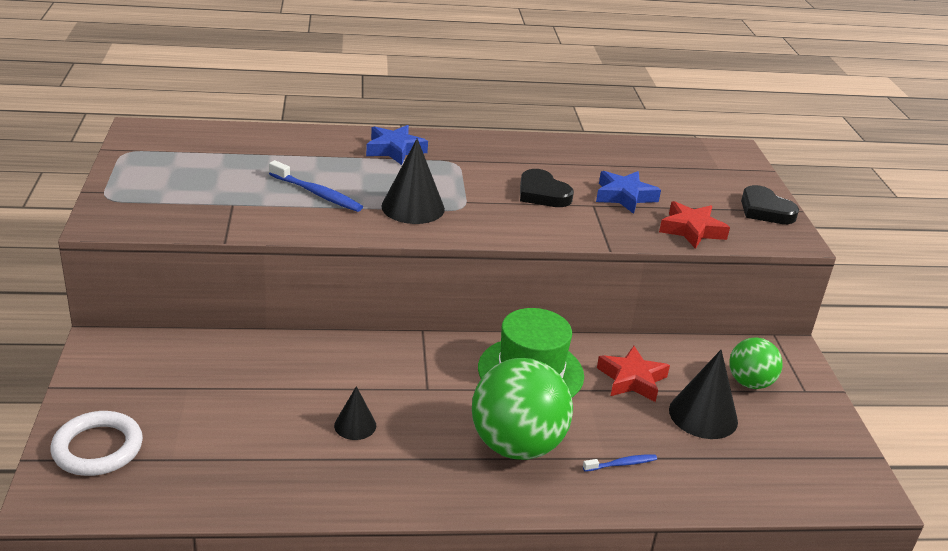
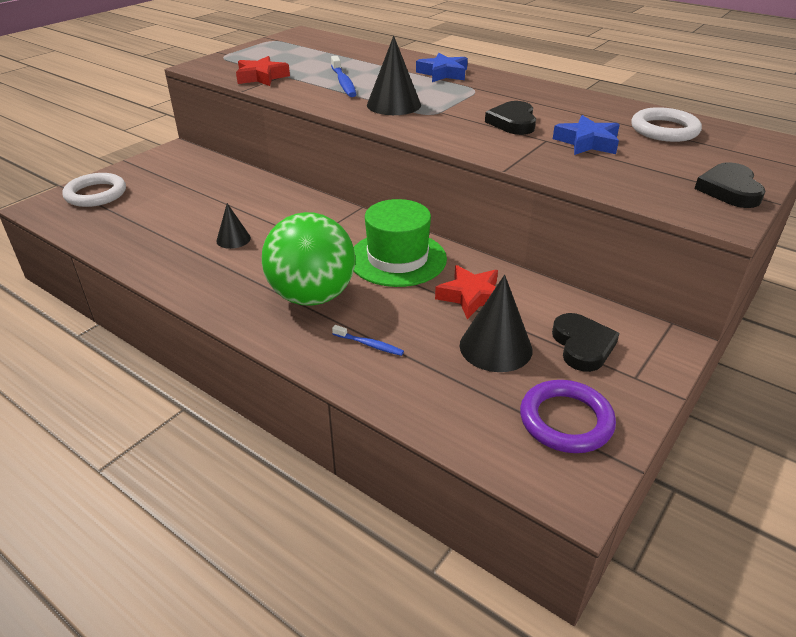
camera: 45 degrees right, 5 degrees up
(655, 163) = (664, 130): none -> white ring
(691, 230) = (613, 180): red star -> red star (261, 77)
(749, 383) = (582, 346): green ball -> black heart
(810, 447) = (566, 420): none -> purple ring

